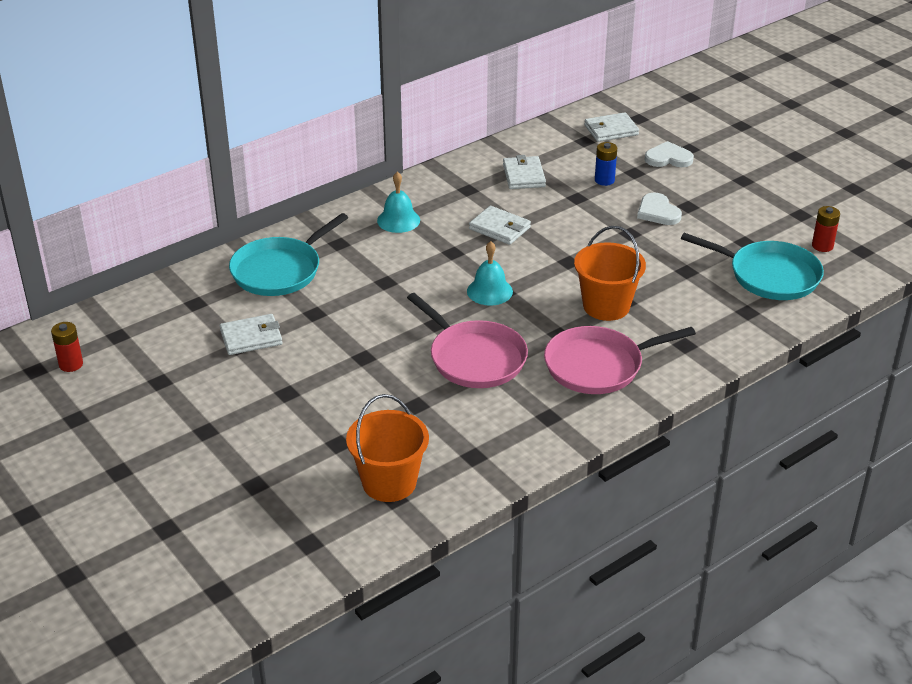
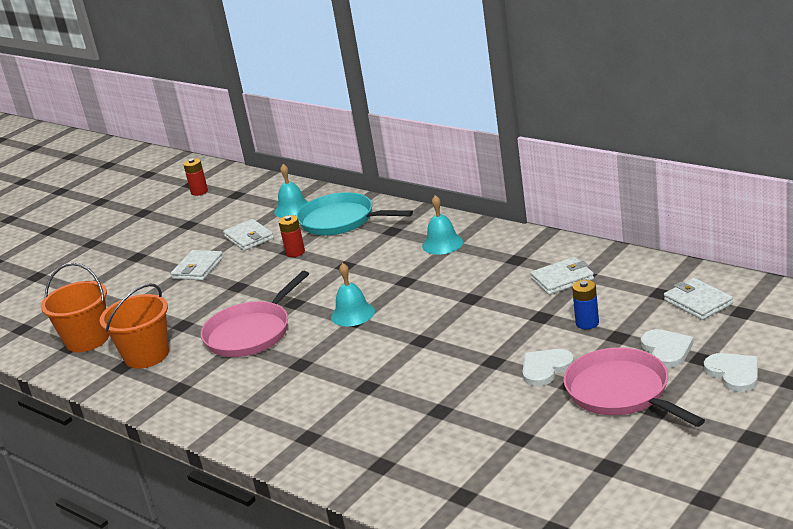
camera: 80 degrees right, 10 degrees down
(211, 298) = (292, 209): none -> turquoise bell
(499, 228) = (458, 292): white wallet -> white wallet (198, 268)
(598, 366) = (258, 396): pink pan -> pink pan (621, 392)
(606, 306) = (355, 378): orange bucket -> orange bucket (146, 355)
(717, 142) = (734, 373): none -> white heart
(769, 275) = (459, 467): turquoise pan -> none
(822, 246) = (545, 495): red battery -> red battery (295, 252)

